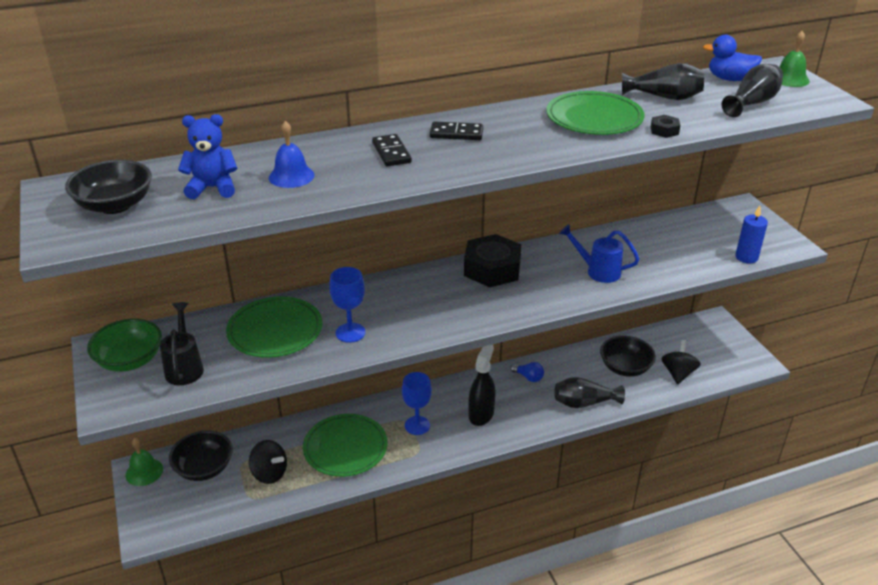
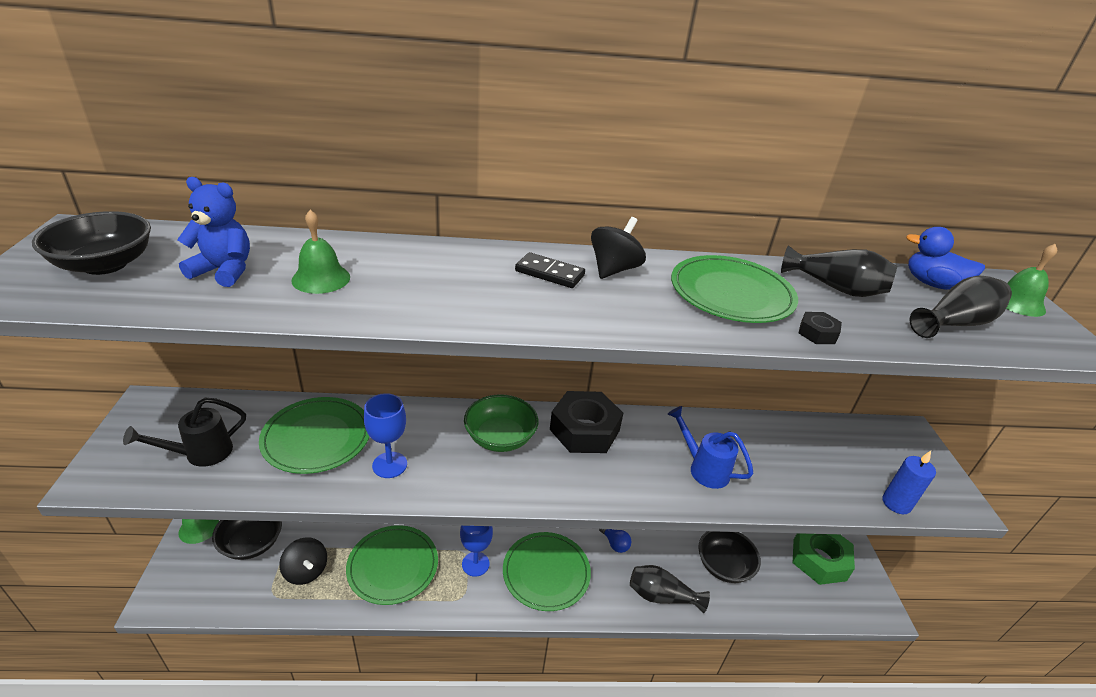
camera: 15 degrees right, 0 degrees up
(130, 360) = (157, 429): green bowl -> green bowl (500, 438)
(184, 367) = (200, 454): black watering can -> black watering can turned 135 degrees counterclockwise
(291, 176) = (321, 278): blue bell -> green bell
(391, 153) = (456, 278): black domino -> none
(481, 414) = (546, 573): black spray bottle -> green plate
(678, 373) = (781, 593): black spinning top -> black spinning top (614, 269)
(699, 342) = (819, 559): none -> green nut

